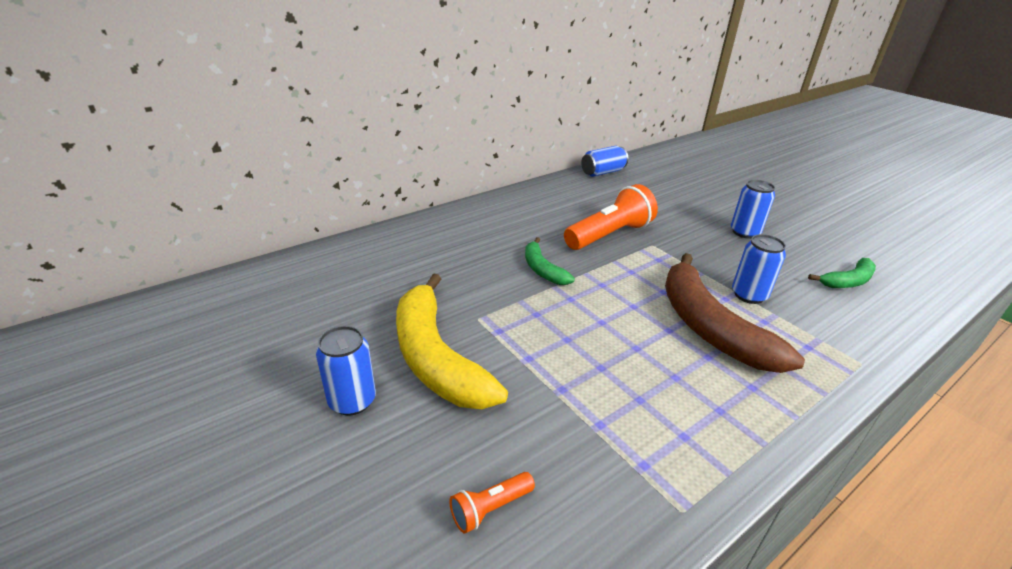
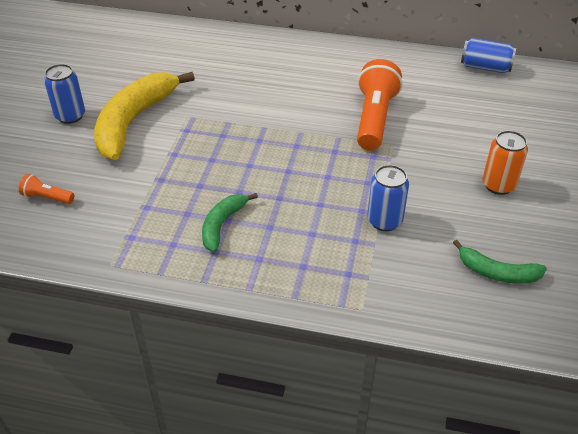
camera: 50 degrees right, 10 degrees up
(542, 269) = (278, 112): green banana -> green banana (222, 225)
(609, 235) = (374, 118): orange flashlight -> orange flashlight turned 90 degrees counterclockwise
(709, 327) = (308, 215): brown banana -> none
(744, 232) = (498, 185): blue can -> orange can

